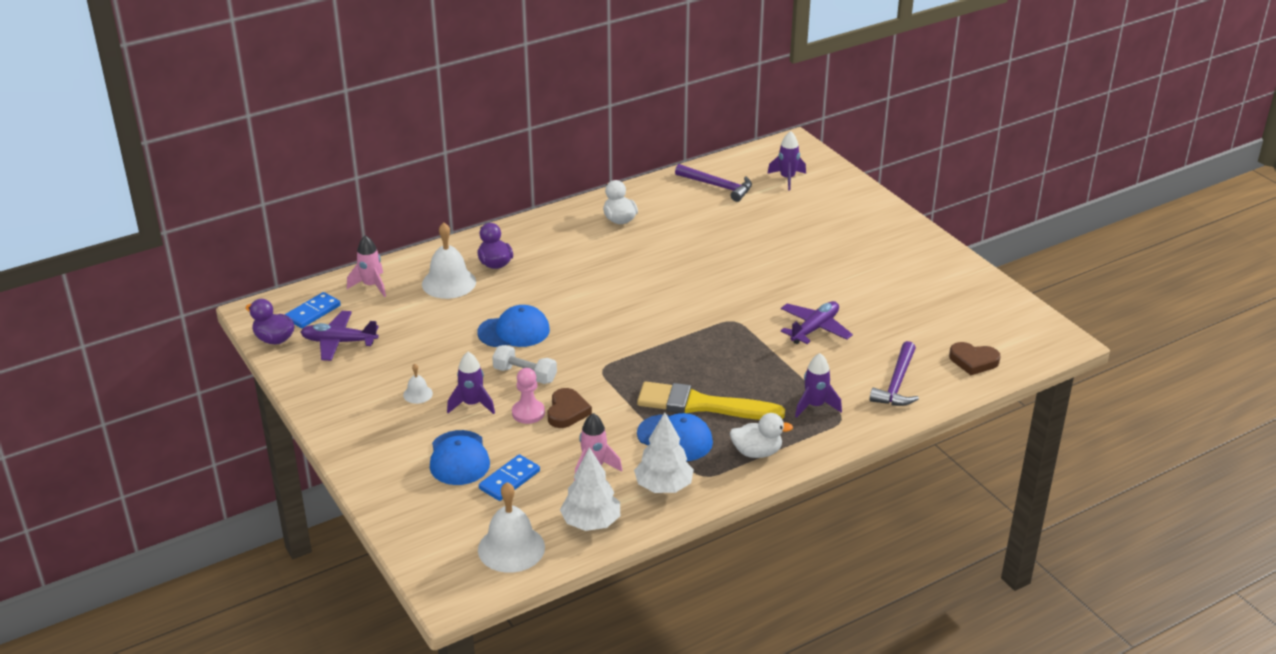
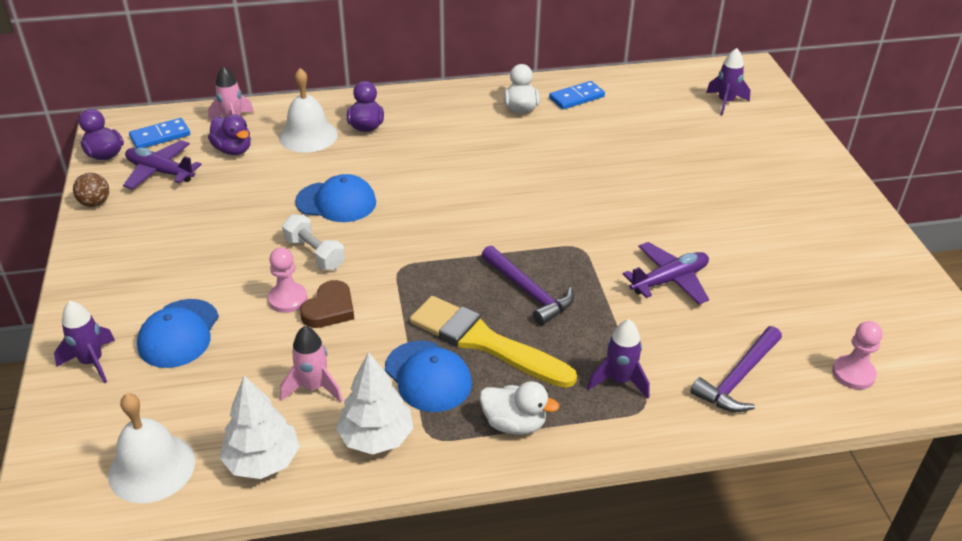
camera: 20 degrees right, 5 degrees up
(301, 380) = (95, 203): none -> brown ball
(390, 309) = (233, 150): none -> purple duck
(418, 394) = (192, 247): white bell -> none
(472, 404) = (237, 273): purple rocket -> purple rocket (92, 362)
(509, 480) = (212, 376): blue domino -> blue domino (576, 98)
(717, 186) = (644, 96): purple hammer -> purple hammer (528, 292)
(973, 361) = (853, 374): brown heart -> pink pawn

